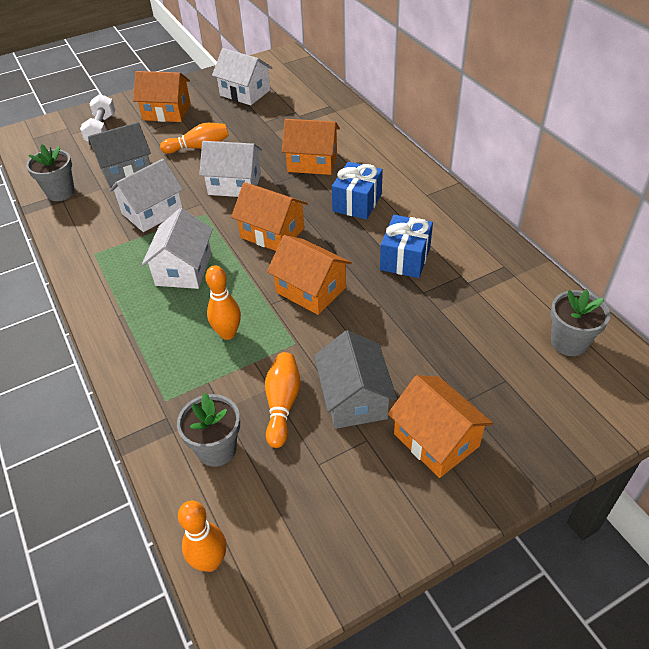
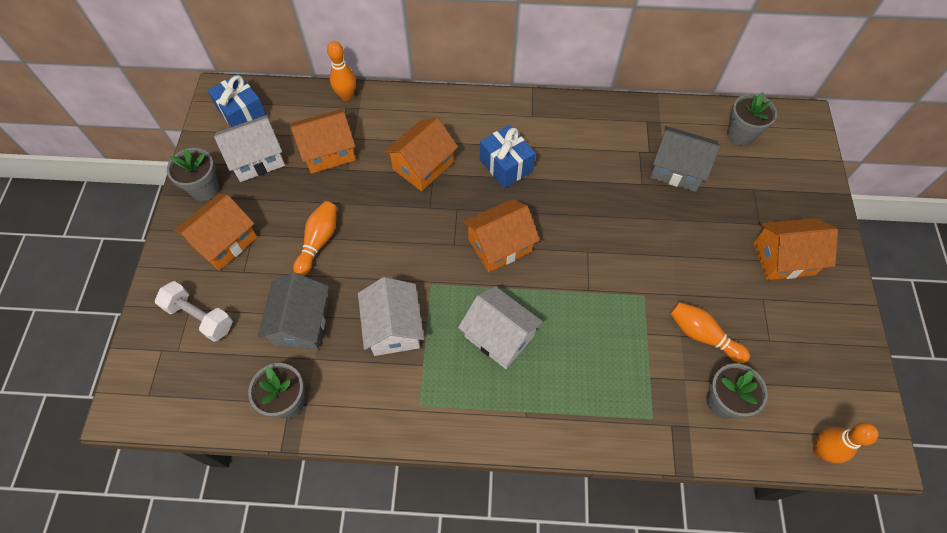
camera: 60 degrees left, 15 degrees up
(201, 86) = (205, 189): none -> grey flower pot
(228, 333) = (604, 338): orange bowling pin -> orange bowling pin (347, 96)
(235, 184) = (406, 240): white house -> none
(311, 290) = (591, 254): orange house -> orange house (328, 152)
(354, 398) = (722, 286): grey house -> grey house (677, 169)
(405, 258) = (597, 173): blue gift -> blue gift (242, 114)

